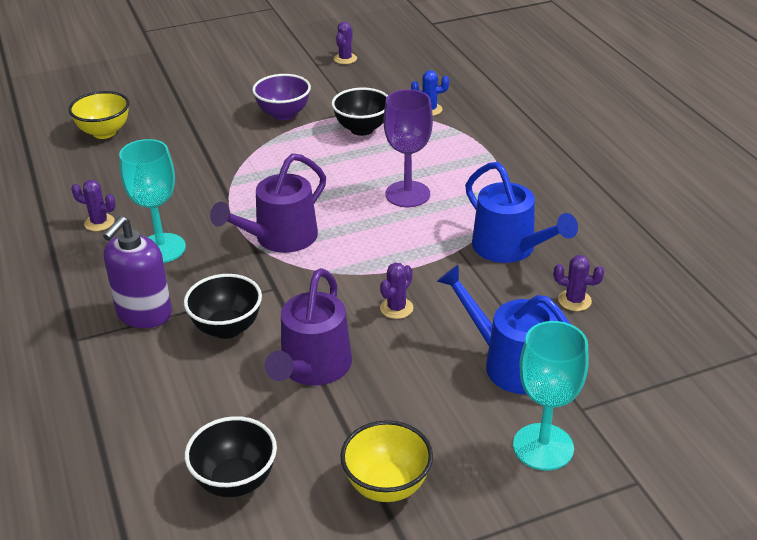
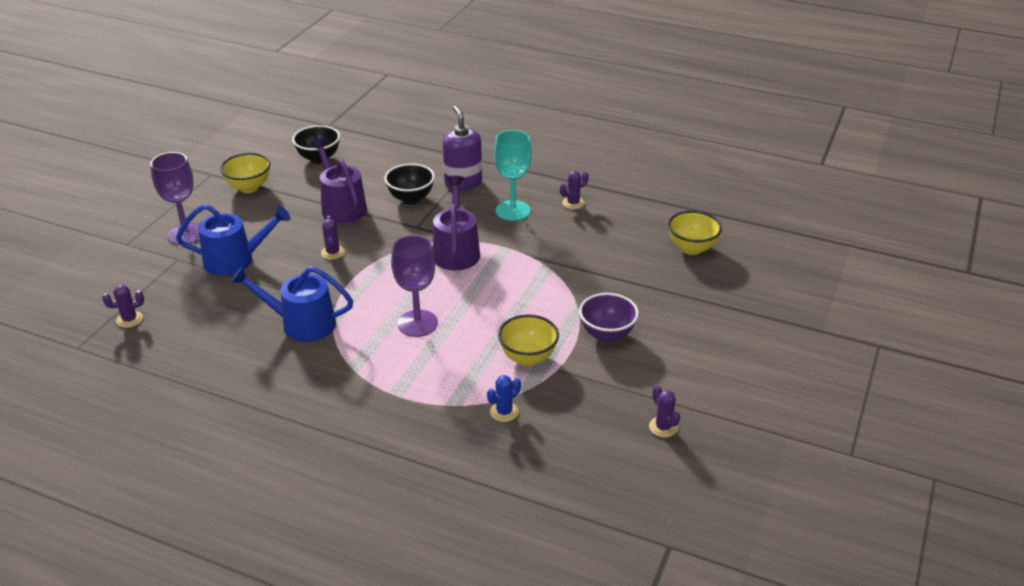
camera: 135 degrees right, 0 degrees up
(362, 129) = (528, 358): black bowl -> yellow bowl
(543, 447) = (186, 234): turquoise goblet -> purple goblet
(574, 300) = (226, 312): purple cactus -> purple cactus (129, 319)

